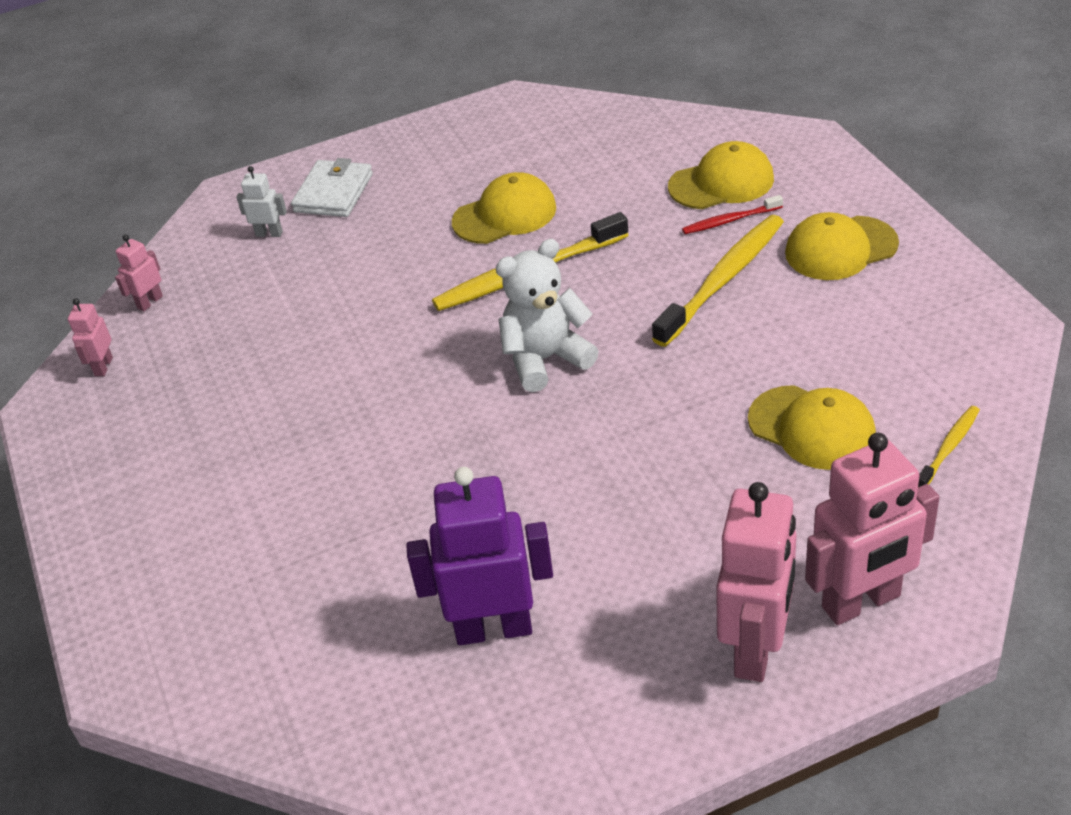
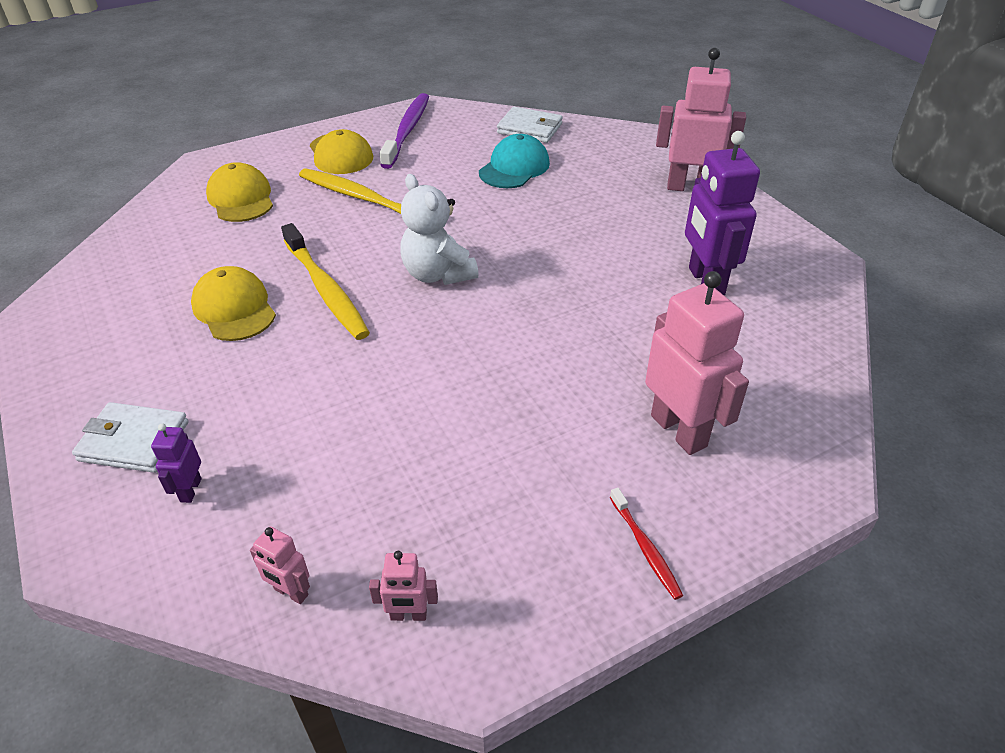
camera: 100 degrees left, 0 degrees up
(269, 233) = (190, 490): white robot -> purple robot
(730, 220) = (291, 195): red toothbrush -> red toothbrush (645, 548)
(812, 428) = (514, 168): yellow cap -> turquoise cap
(861, 602) = (648, 157): pink robot -> pink robot (679, 430)
(921, 307) = (407, 130): none -> purple toothbrush
(949, 447) = (530, 128): yellow toothbrush -> white wallet

